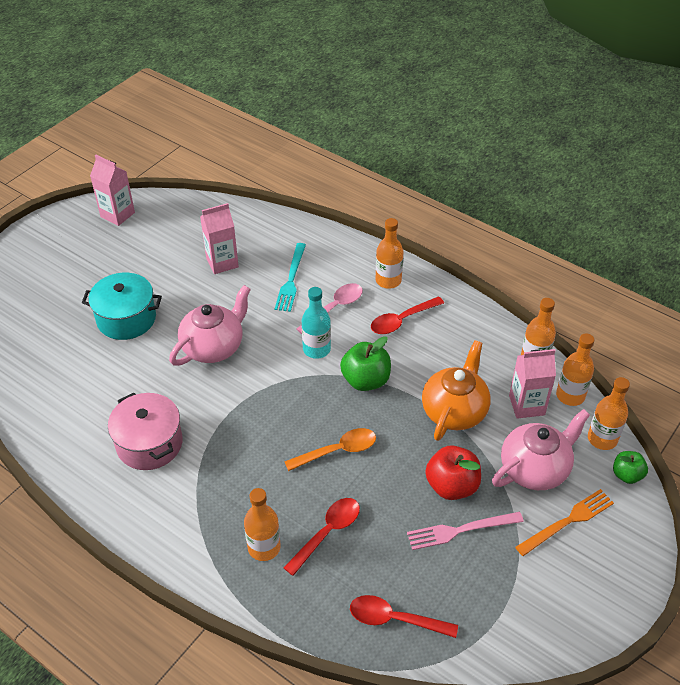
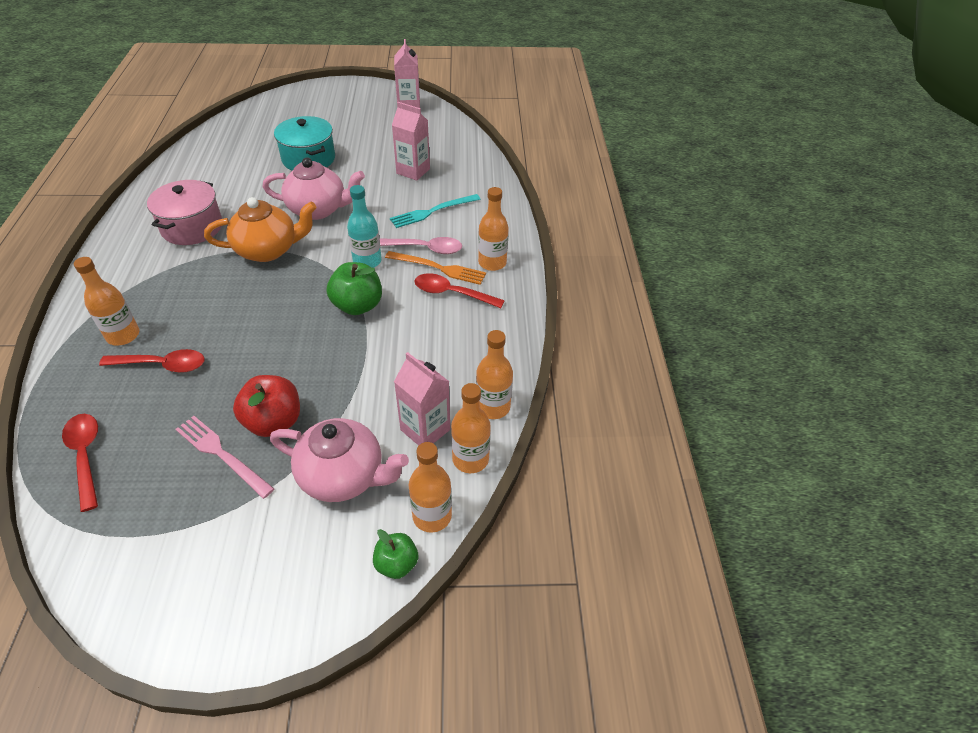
camera: 50 degrees right, 0 degrees up
(337, 451) = (260, 327): orange spoon -> none
(454, 411) = (371, 380): orange teapot -> orange teapot (268, 250)
(567, 521) = (290, 538): orange fork -> orange fork (438, 268)

